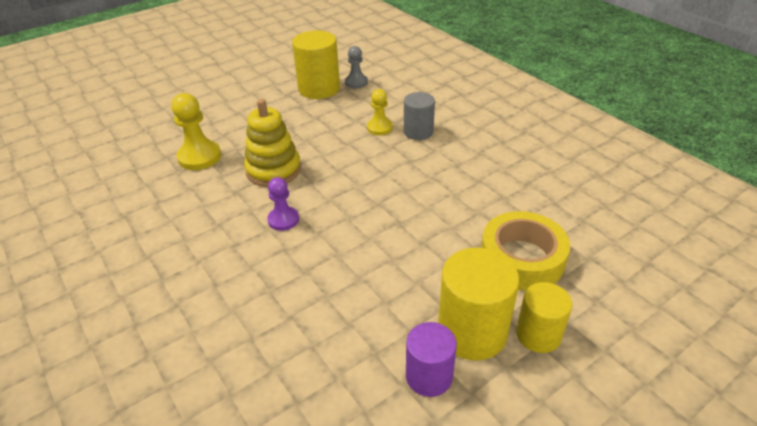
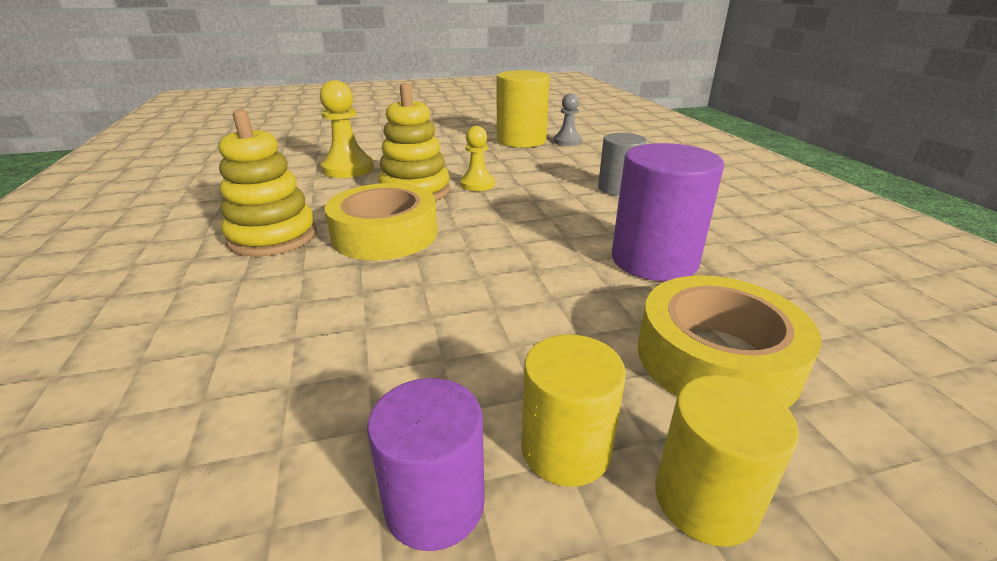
camera: 20 degrees right, 10 degrees down
(203, 244) = (272, 237): none -> yellow stacking toy
(283, 220) = (385, 234): purple pawn -> yellow tape
(379, 128) = (570, 178): yellow pawn -> yellow pawn (477, 184)
(467, 196) = (654, 260): none -> purple cylinder
(472, 332) = (565, 449): yellow cylinder -> yellow cylinder, size x0.64

